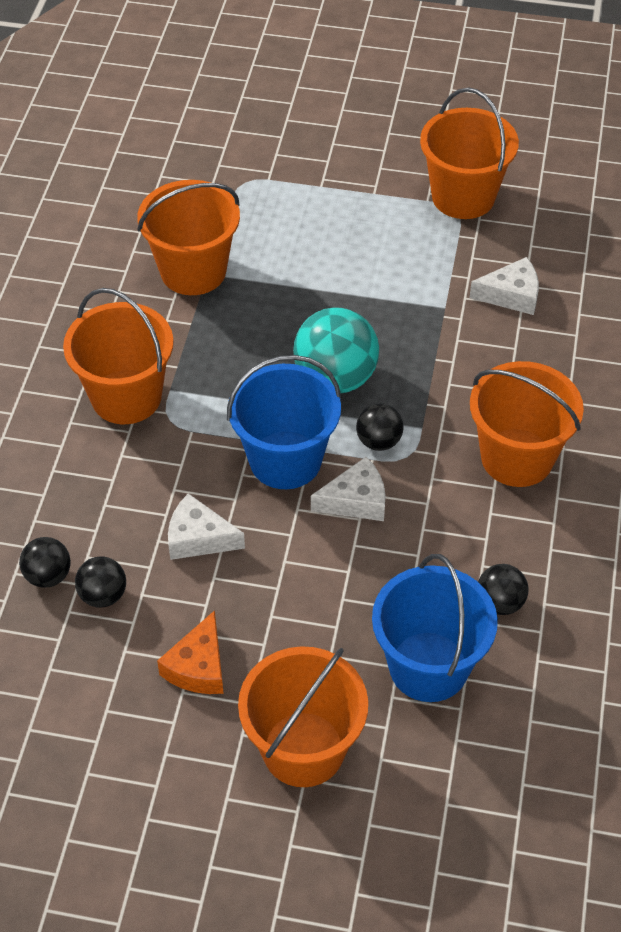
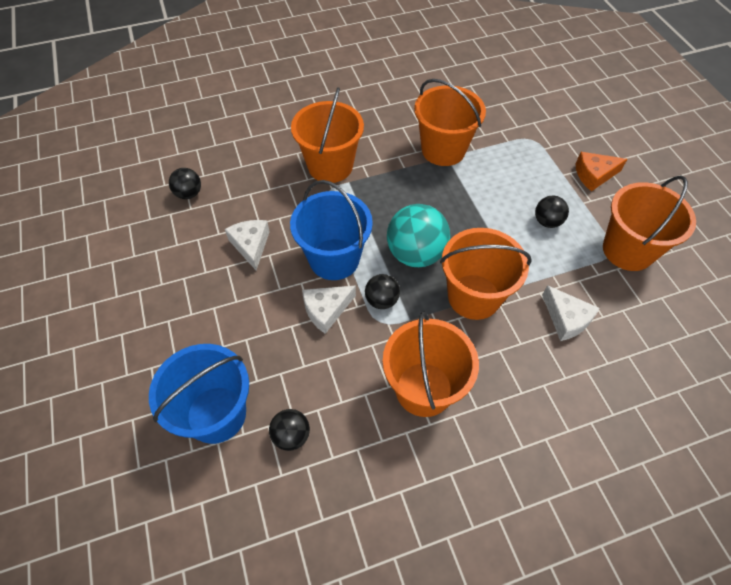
camera: 60 degrees right, 5 degrees up
(103, 595) = (188, 222): black ball -> black ball (547, 221)
(198, 666) = (159, 289): orange cheese -> orange cheese (594, 175)
(303, 749) = (122, 371): orange bucket -> orange bucket (474, 297)
(356, 500) = (326, 310): white cheese -> white cheese turned 105 degrees clockwise

